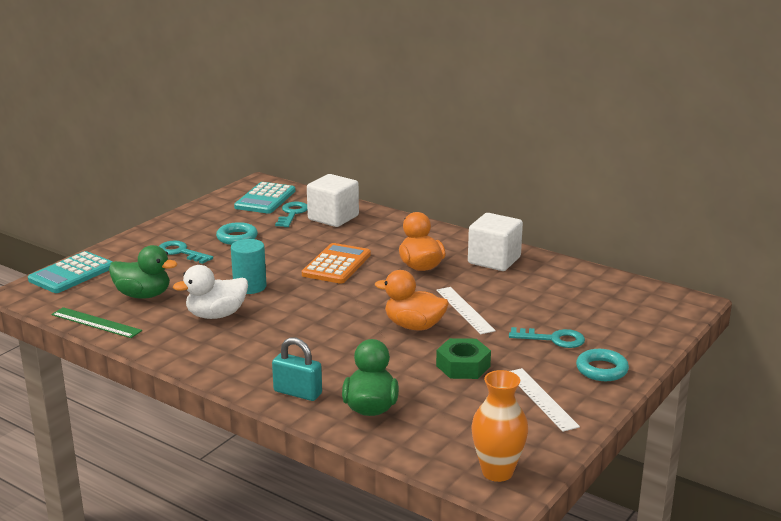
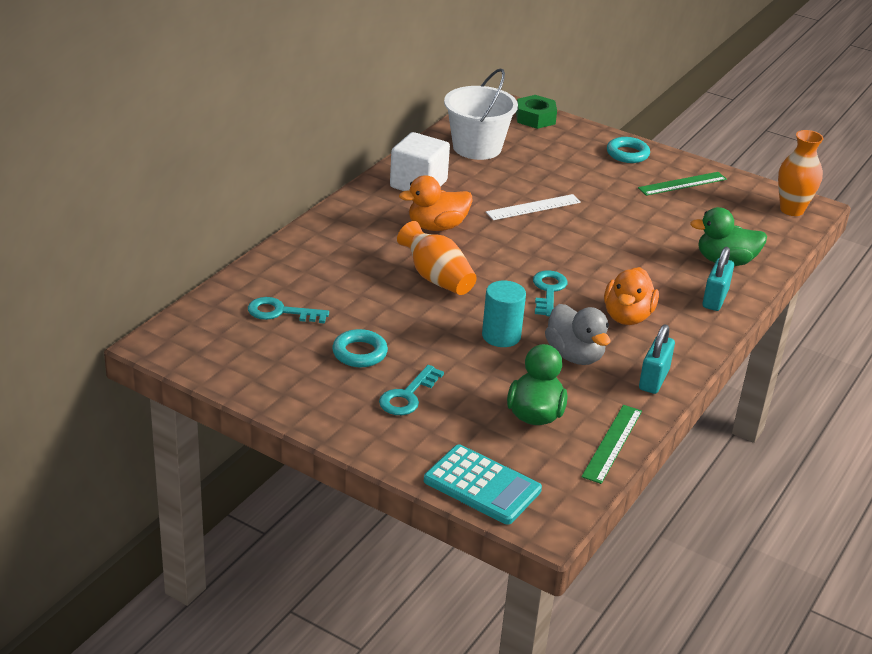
camera: 95 degrees left, 10 degrees up
(173, 347) = (654, 379): none -> turquoise padlock
(216, 315) = (574, 355): white duck -> grey duck
(265, 199) = (225, 336): turquoise calculator -> none
(333, 218) = (297, 281): white cube -> none
(336, 265) = (436, 278): orange calculator -> orange vase
(414, 326) = (572, 235): orange duck -> orange duck (627, 317)
(463, 366) = (640, 214): green nut -> green nut (535, 118)
(541, 399) = (682, 184): white ruler -> green ruler
(553, 339) = (581, 169): turquoise key -> turquoise key (548, 291)
(578, 288) = (477, 147): none -> white bucket

